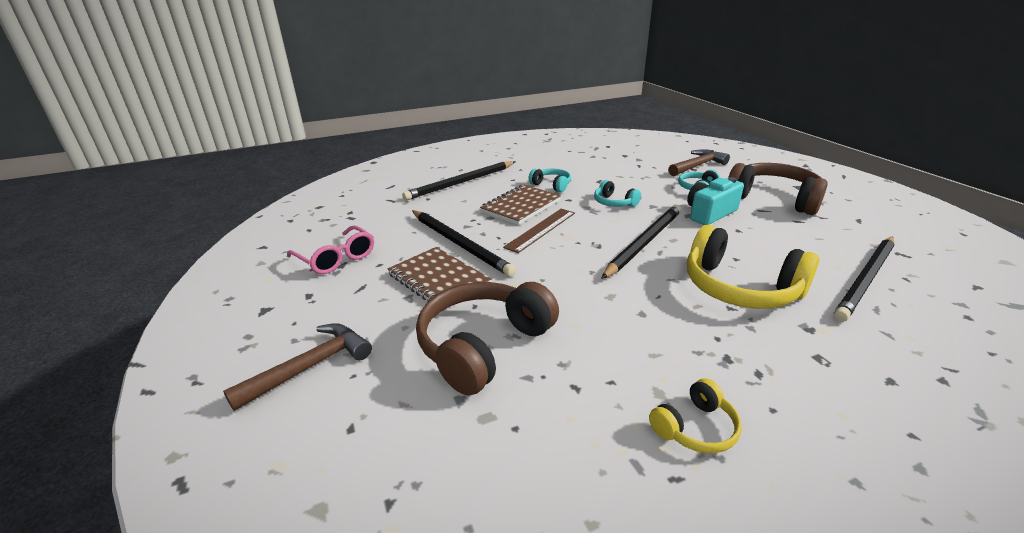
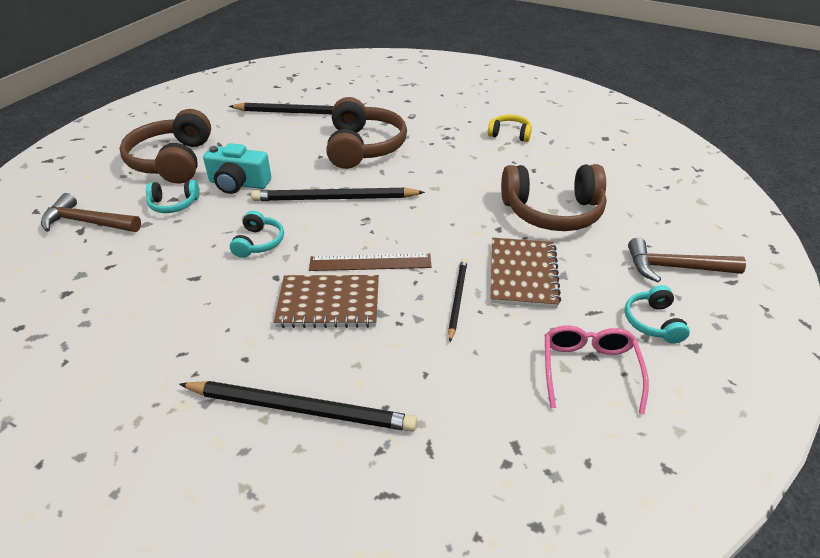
camera: 130 degrees left, 10 degrees up
(460, 244) = (457, 299): black pencil -> black pencil, size x0.57
(551, 185) = (240, 310): turquoise headphones -> turquoise headphones (653, 322)
(739, 288) = (363, 147): yellow headphones -> brown headphones

